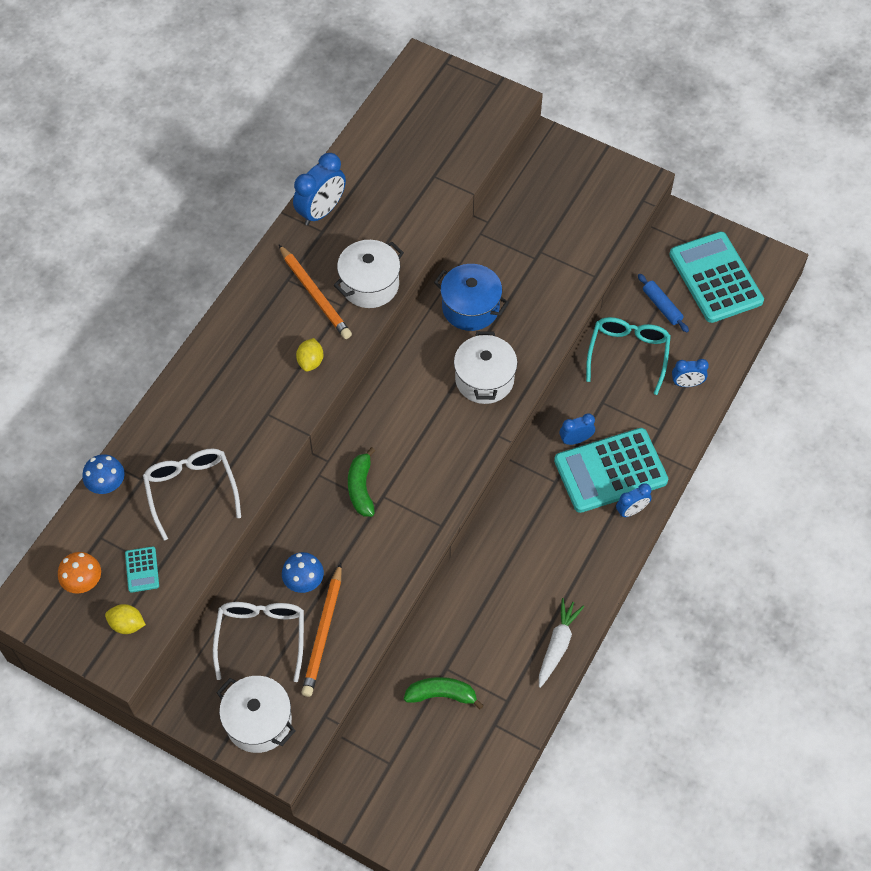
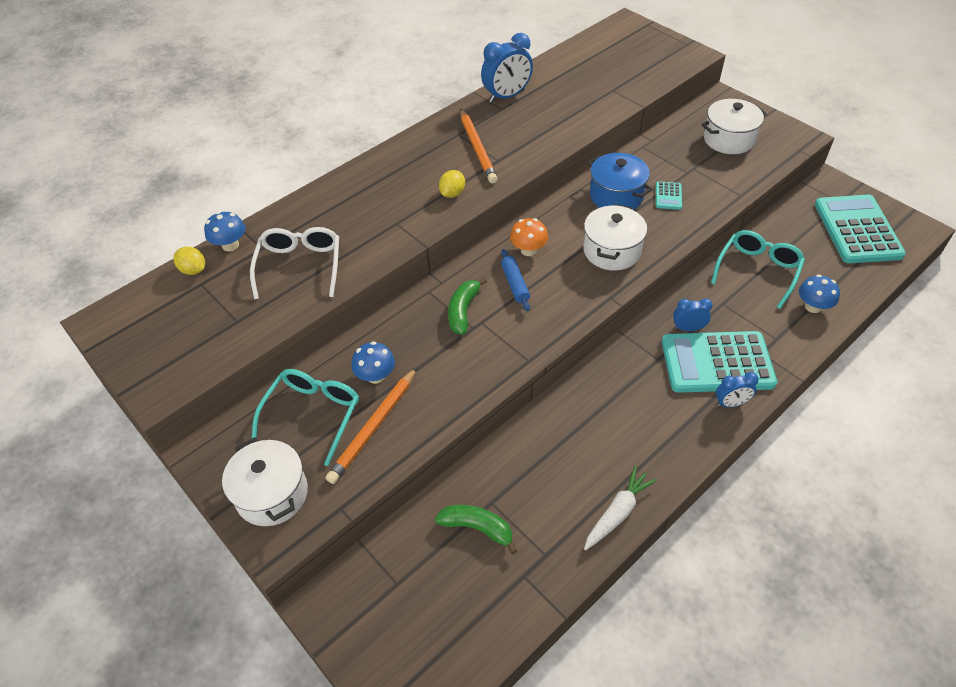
camera: 20 degrees right, 10 degrees down
(83, 581) = (165, 315): orange mushroom -> orange mushroom (528, 250)
(127, 624) = (182, 361): yellow lemon -> yellow lemon (193, 270)
(142, 570) = (222, 318): turquoise calculator -> turquoise calculator (668, 196)
(261, 637) = (312, 415): white glasses -> turquoise glasses
(369, 284) = (528, 150): white pot -> white pot (728, 139)
(662, 306) = (799, 241): blue rolling pin -> blue rolling pin (515, 284)
(687, 383) = (812, 306): blue clock -> blue mushroom

